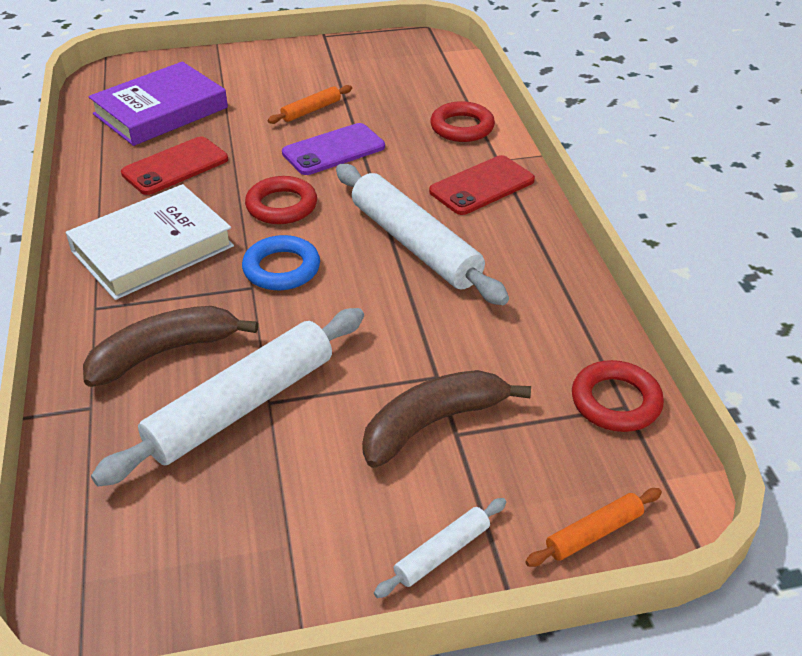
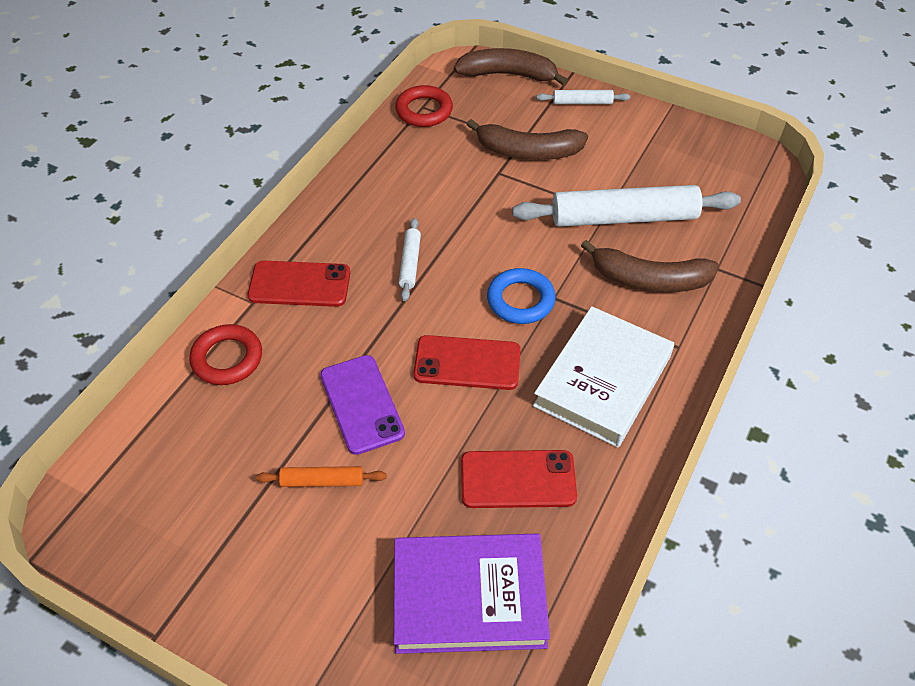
camera: 140 degrees left, 10 degrees up
(152, 248) = (603, 381): white book -> white book turned 60 degrees counterclockwise
(281, 206) = (467, 363): red ring -> red phone
(334, 150) = (362, 404): purple phone -> purple phone turned 60 degrees clockwise
(414, 244) = (410, 263): white rolling pin -> white rolling pin, size x0.46
(594, 533) = (508, 75): orange rolling pin -> brown banana

